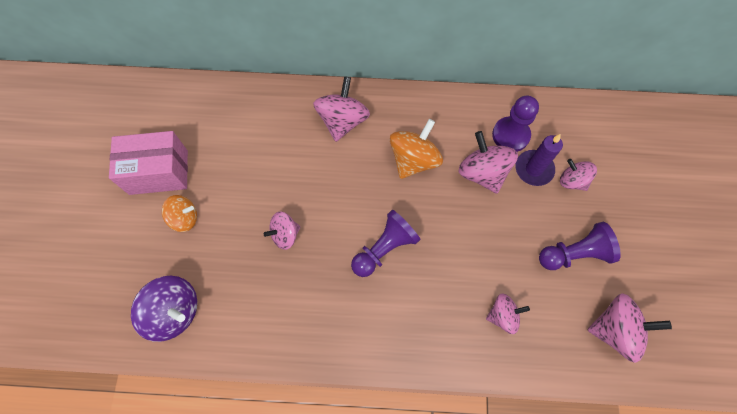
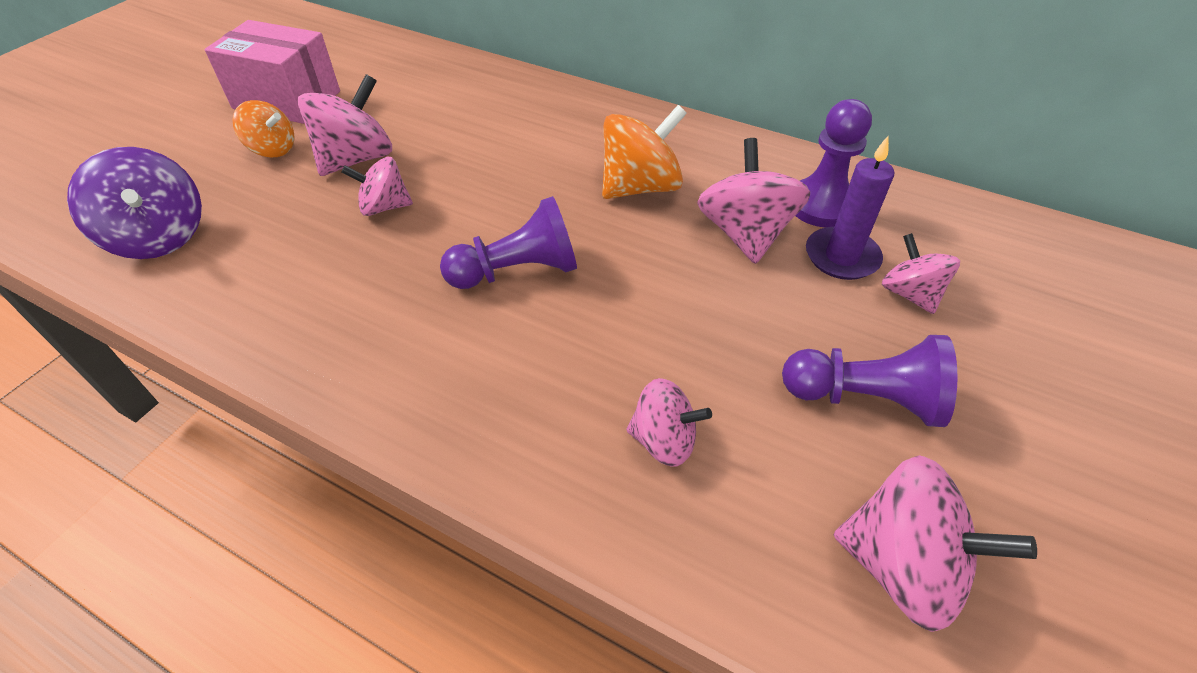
camera: 25 degrees right, 20 degrees down
(342, 121) = (564, 120): pink spinning top -> pink spinning top (356, 159)

